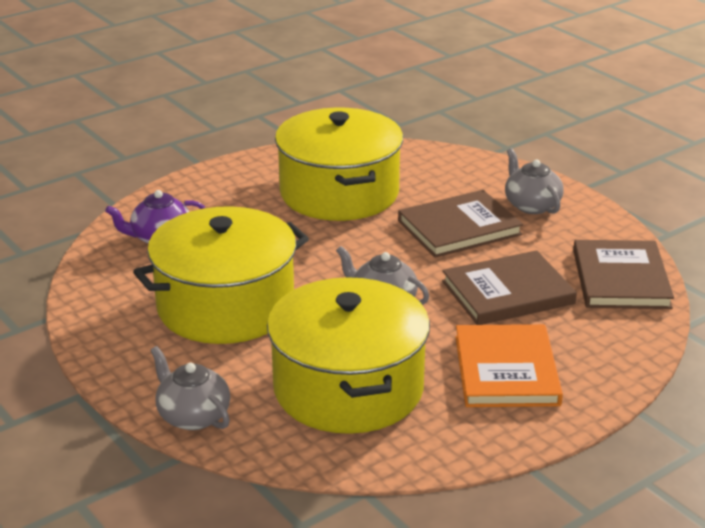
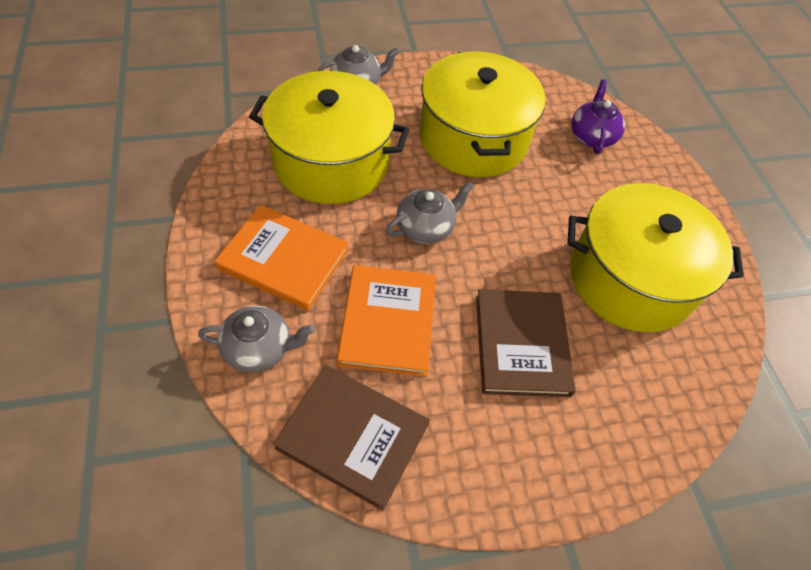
camera: 110 degrees right, 25 degrees up
(508, 293) = (387, 322): brown book -> orange book
(531, 205) = (541, 442): grey teapot -> grey teapot (259, 349)

